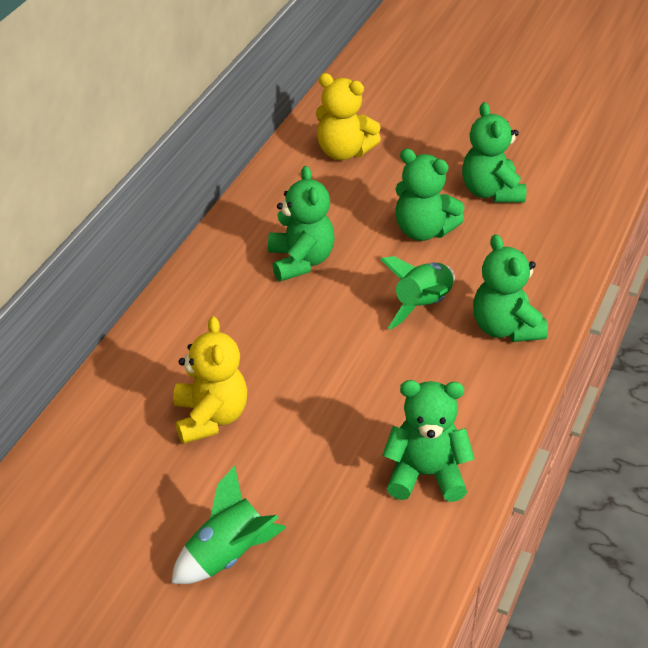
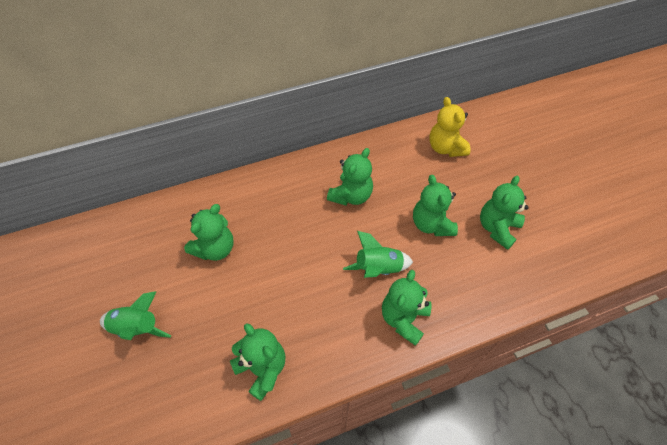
camera: 45 degrees right, 15 degrees up
(210, 418) = (215, 248): yellow teddy bear -> green teddy bear

